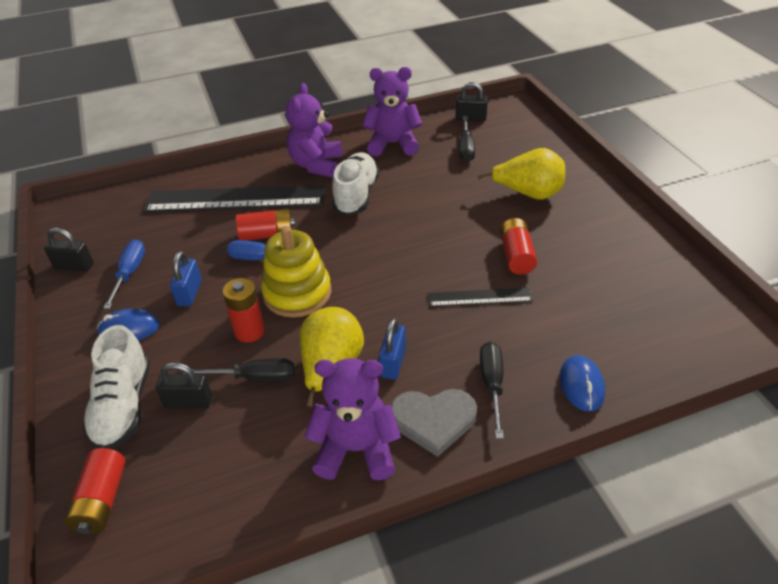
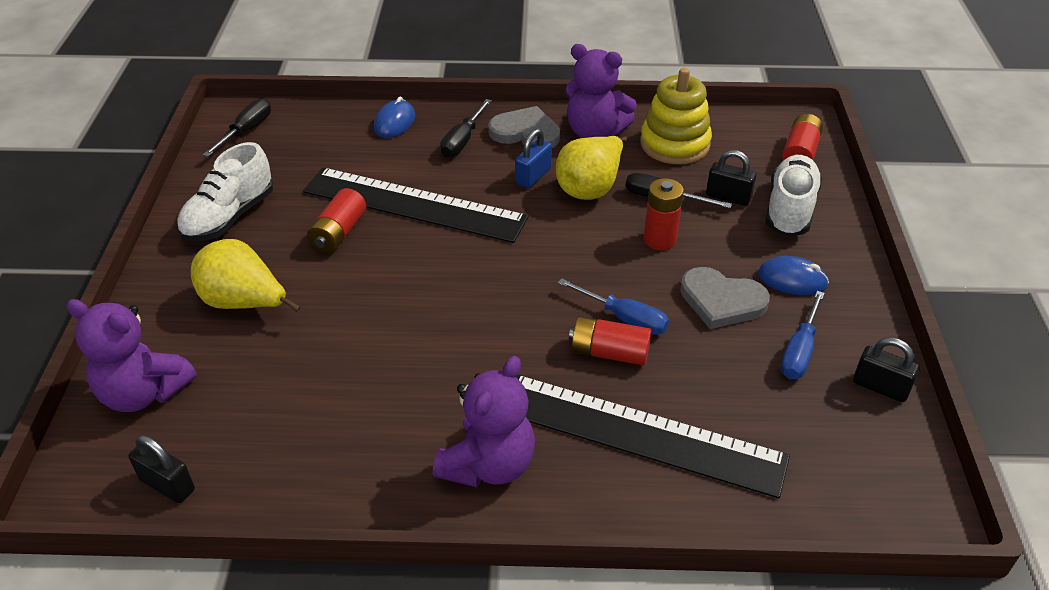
camera: 160 degrees left, 0 degrees up
(189, 293) = (721, 301): blue padlock -> grey heart
(297, 293) = (597, 264): yellow stacking toy -> yellow stacking toy (674, 144)
(356, 195) = (461, 378): white shoe -> white shoe (229, 217)
(393, 144) = (341, 468): purple teddy bear -> purple teddy bear (143, 393)
(466, 148) = (242, 413): black screwdriver -> black screwdriver (246, 131)
(479, 297) = (414, 205): black ruler -> black ruler, size x2.06

